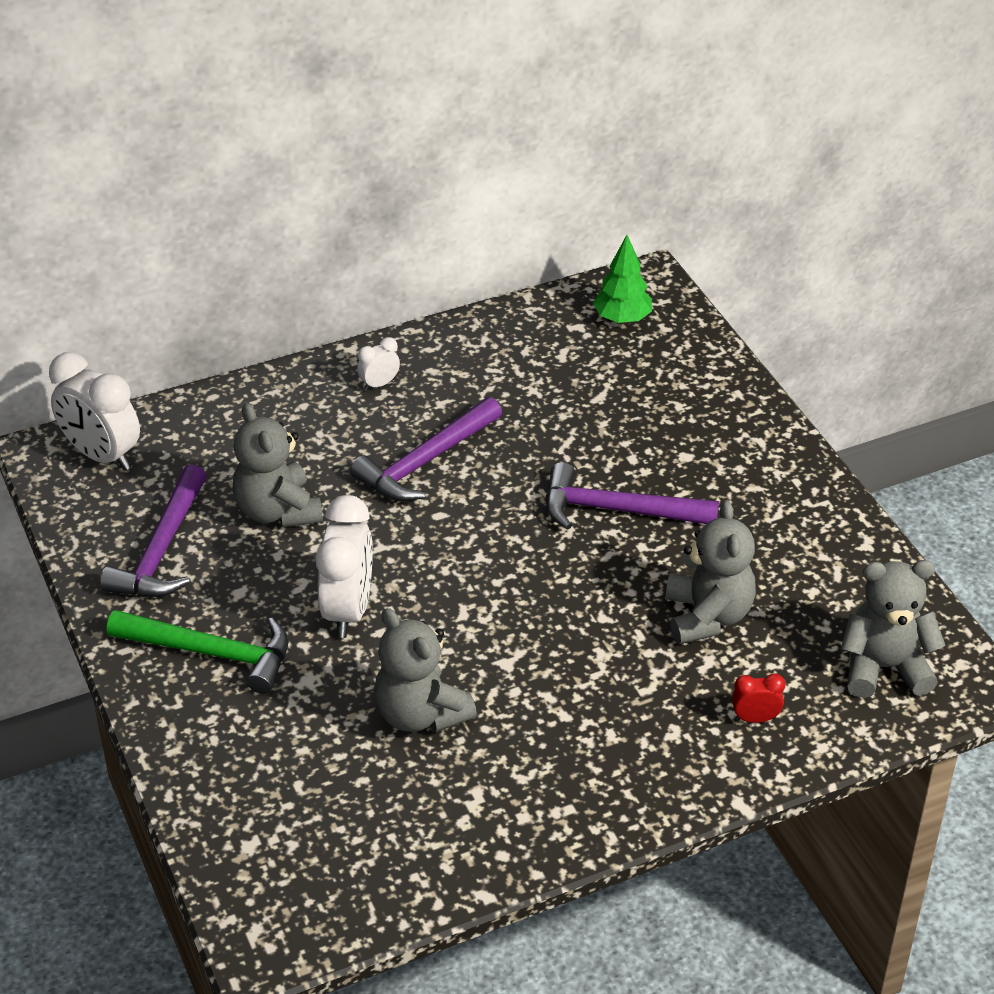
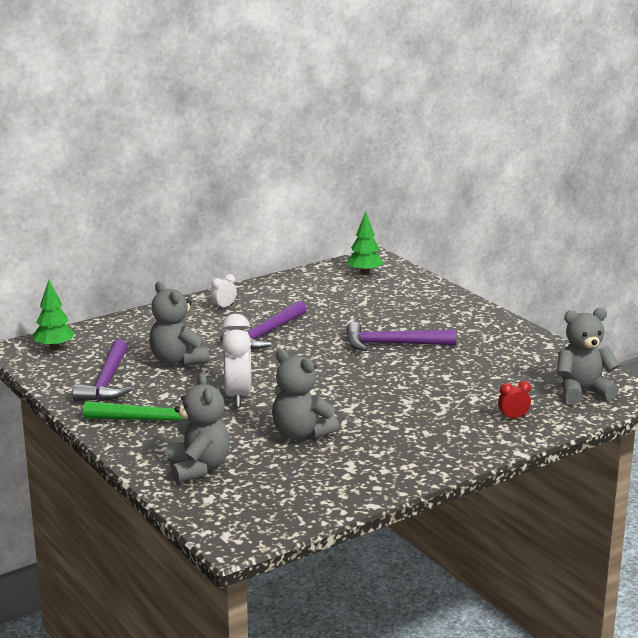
camera: 10 degrees left, 20 degrees down
(102, 455) = (54, 347): white clock -> green tree
(707, 616) = (465, 380): grey teddy bear -> grey teddy bear (198, 468)

